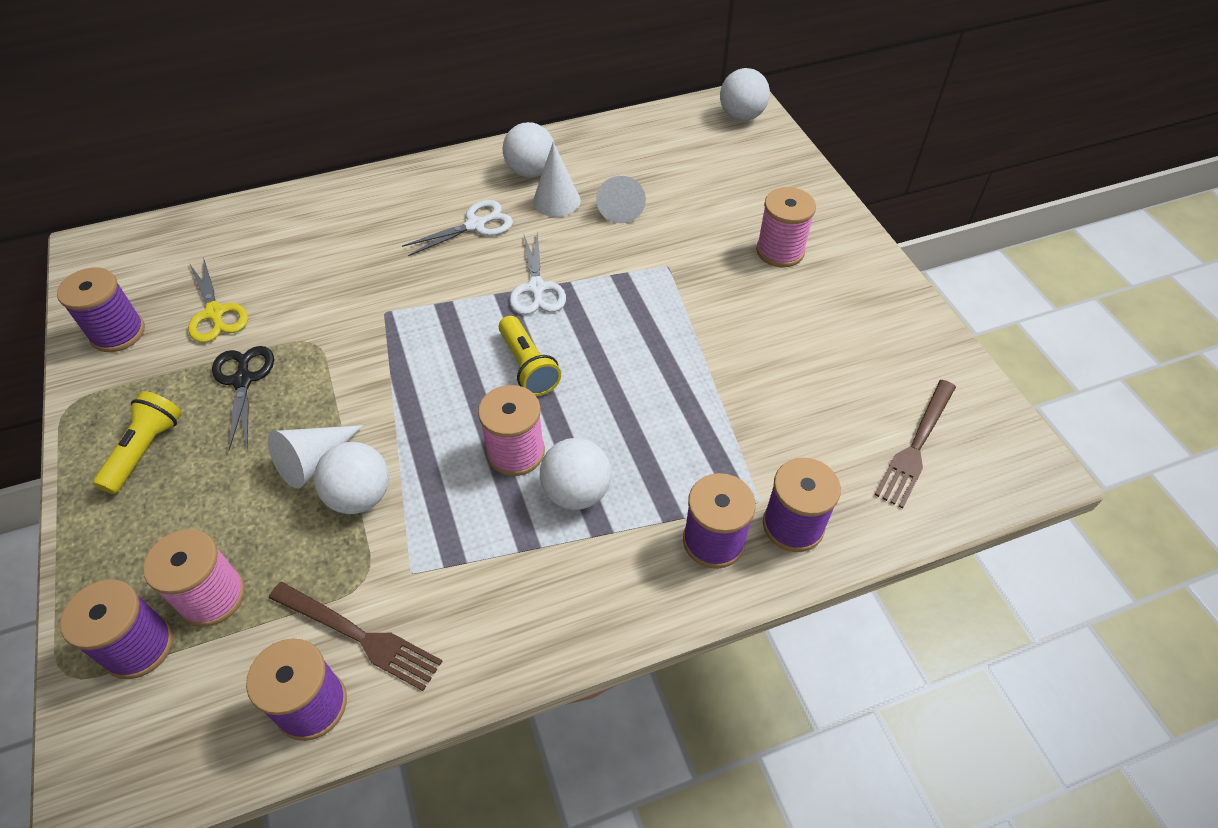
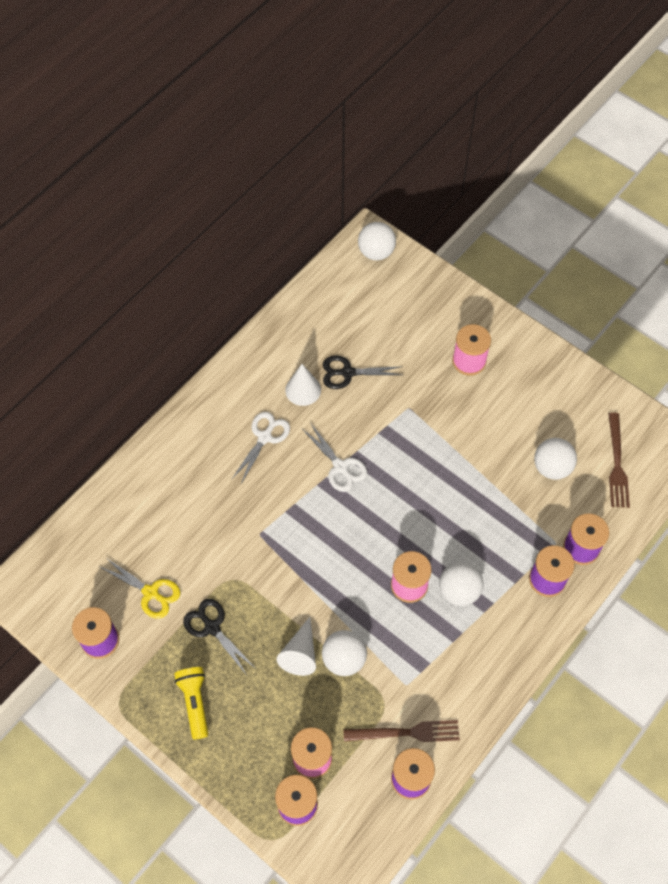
camera: 30 degrees left, 10 degrees up
(528, 366) = (375, 525): yellow flashlight -> none
(531, 171) = (268, 373): white ball -> white ball (552, 467)
(621, 205) = (347, 373): white cone -> black scissors

